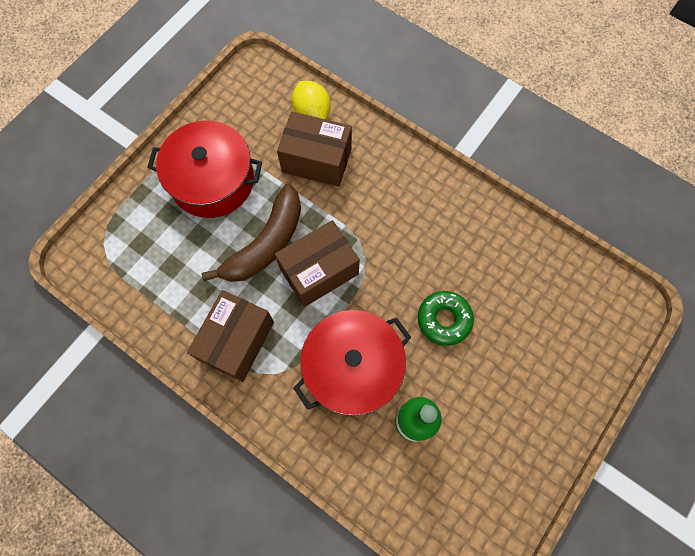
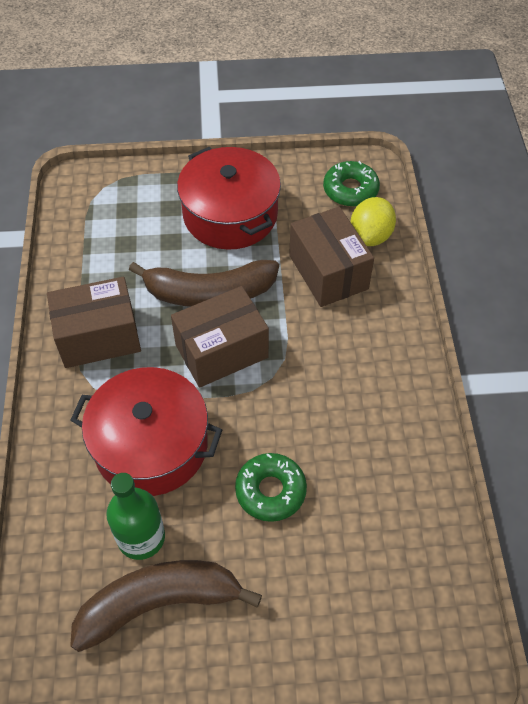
camera: 50 degrees right, 15 degrees down
(264, 93) = (350, 190): none -> green donut
(319, 271) = (221, 351): brown box -> brown box turned 45 degrees counterclockwise
(466, 442) = (159, 603): none -> brown banana

